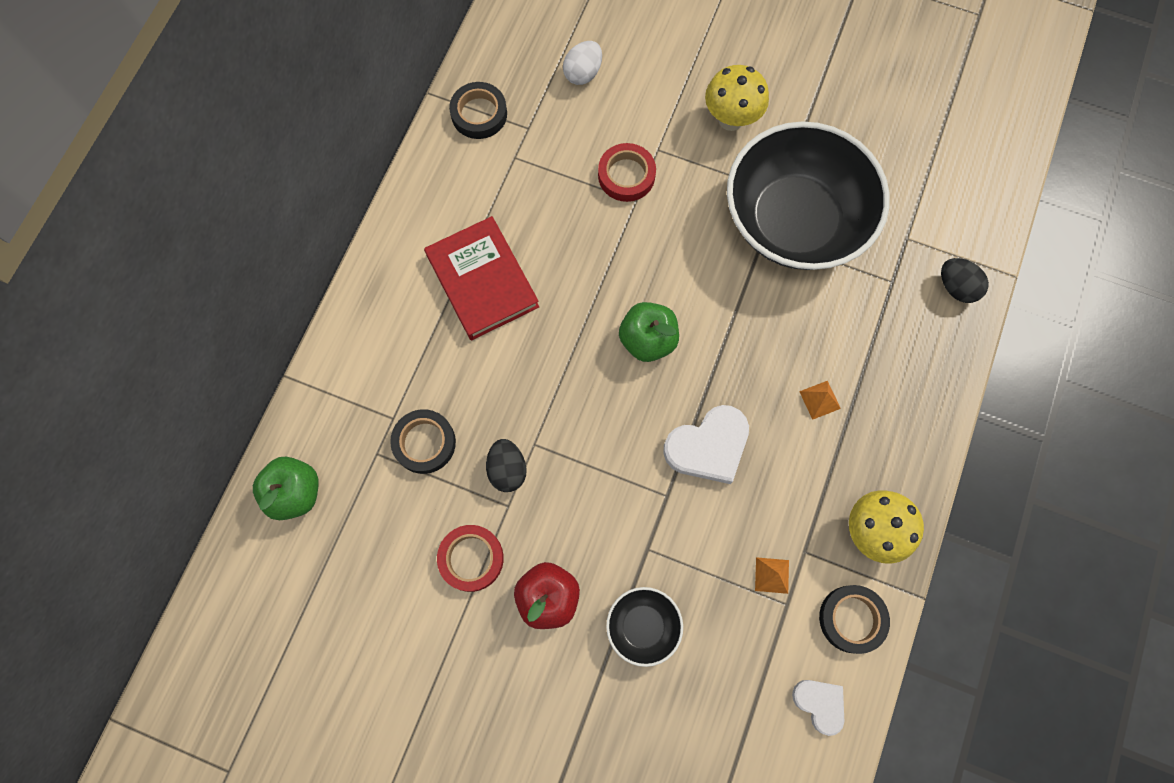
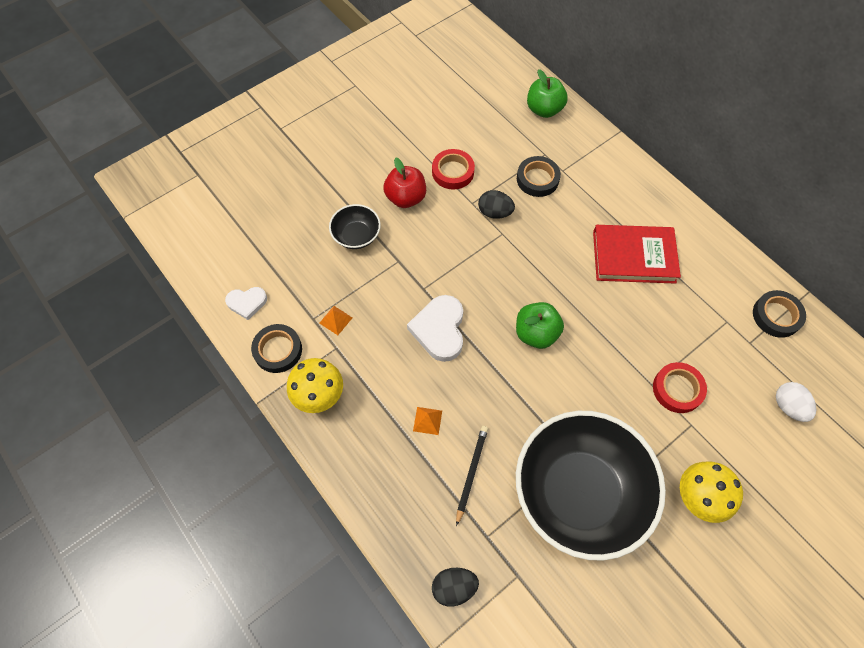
camera: 120 degrees right, 10 degrees down
(843, 327) = (471, 473): none -> black pencil

